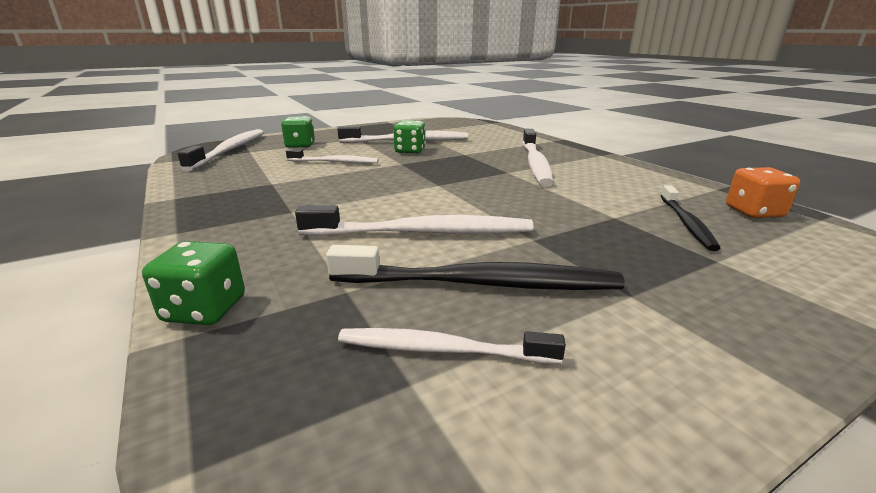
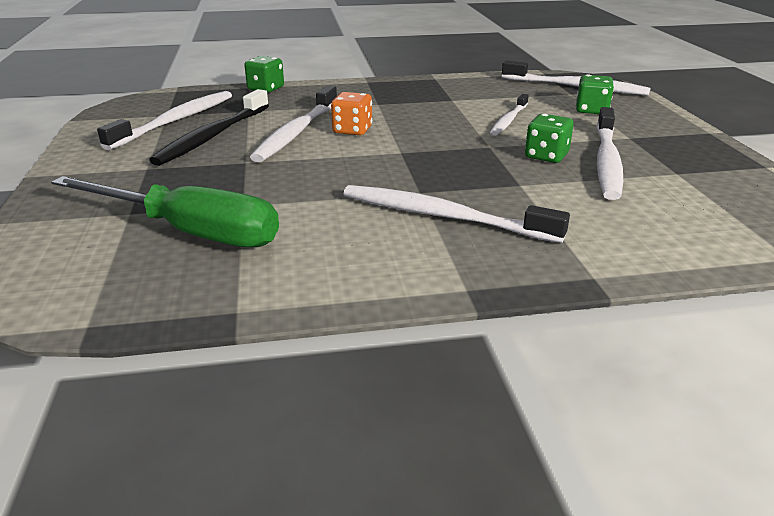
camera: 110 degrees right, 5 degrees up
(443, 350) = (175, 121): white toothbrush -> white toothbrush, size x1.63
(686, 223) = (190, 232): black toothbrush -> green screwdriver
(754, 212) = (156, 287): orange dice -> orange dice (352, 130)

